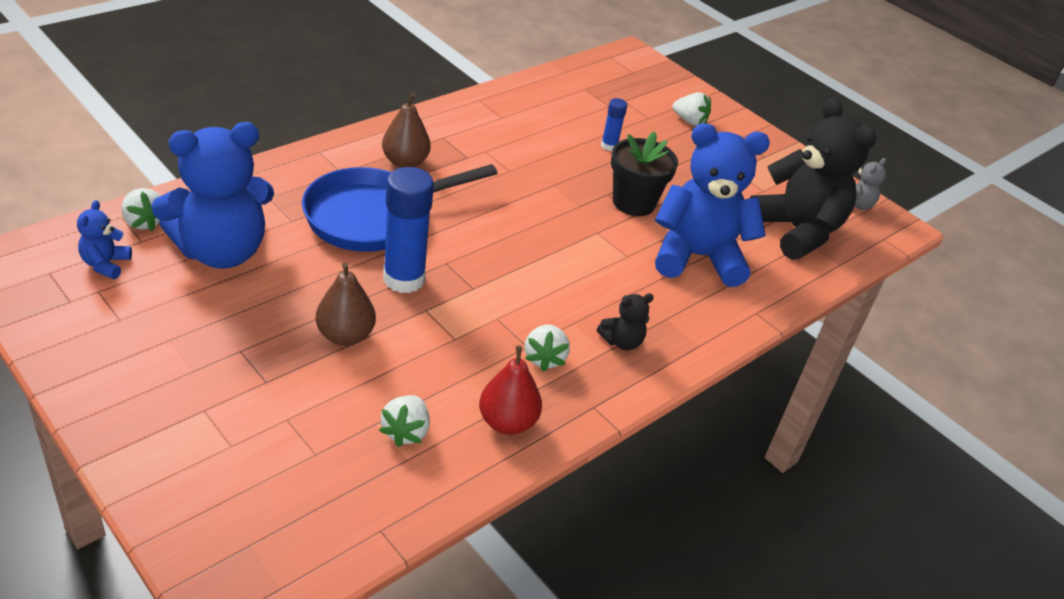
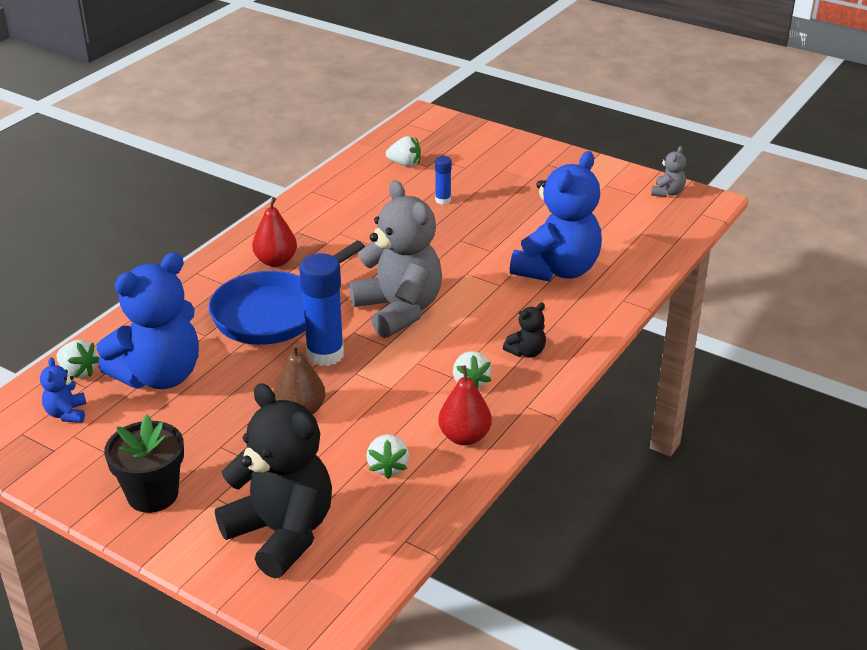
camera: 10 degrees left, 5 degrees down
(405, 162) = (276, 261): brown pear -> red pear
(506, 252) = (399, 310): none -> grey teddy bear
(633, 203) = (485, 241): black flower pot -> black flower pot (153, 494)
(689, 121) = (501, 160): white strawberry -> white strawberry (405, 164)
(697, 257) = (557, 270): blue teddy bear -> blue teddy bear turned 135 degrees clockwise
(797, 231) = (629, 227): black teddy bear -> black teddy bear (282, 533)

